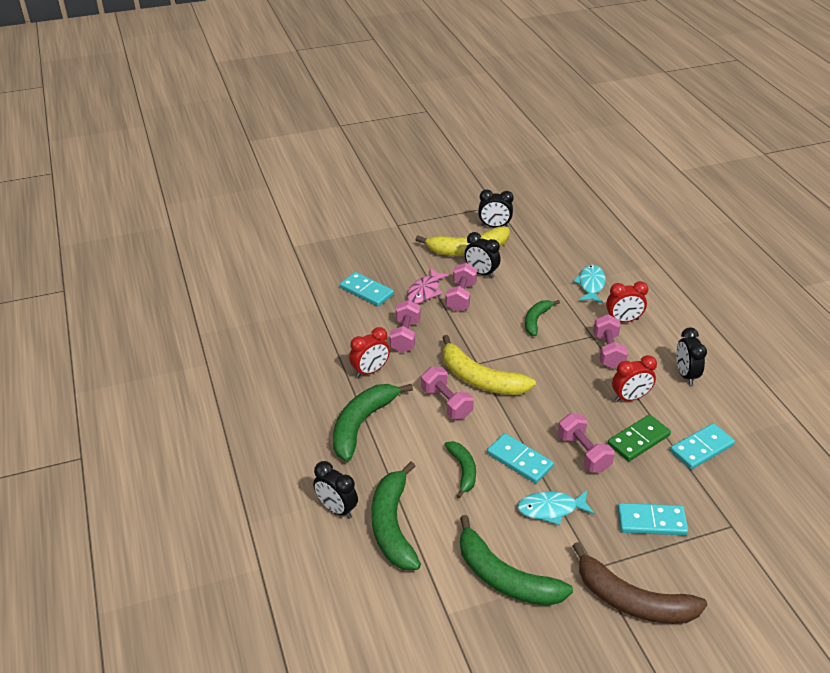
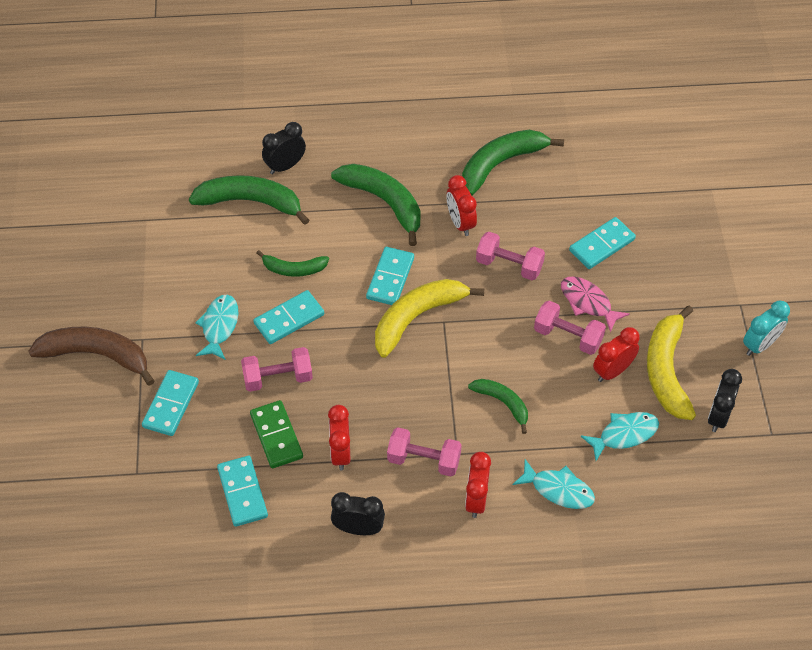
camera: 105 degrees right, 15 degrees up
(428, 215) = (760, 345): none -> turquoise clock
(446, 403) = (390, 278): pink dumbbell -> turquoise domino
(481, 273) = (612, 371): black clock -> red clock
(504, 578) = (161, 268): green banana -> green banana (500, 164)
(530, 262) = (624, 434): none -> turquoise fish
(632, 601) = (96, 355): brown banana -> brown banana turned 60 degrees clockwise

